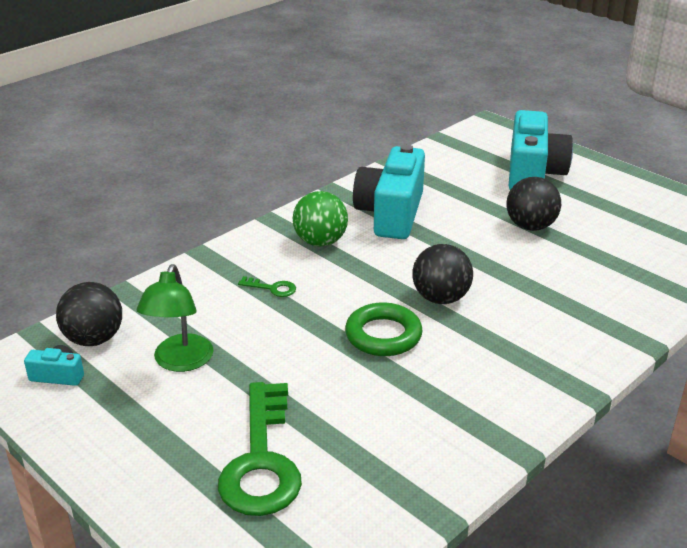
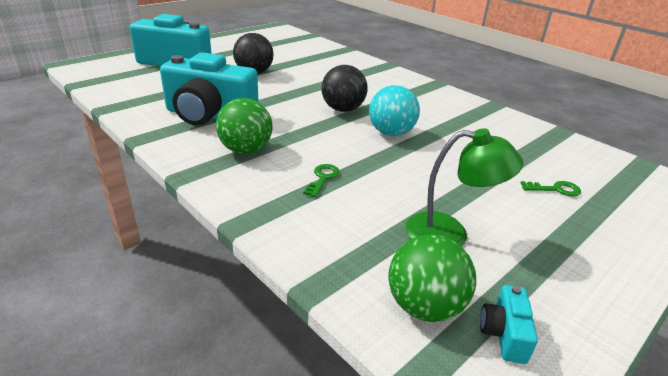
camera: 90 degrees left, 0 degrees up
(94, 339) = (424, 306): black ball -> green ball
(261, 461) = (555, 189): green key -> green key, size x0.41
(383, 335) = (391, 133): green ring -> turquoise ball

